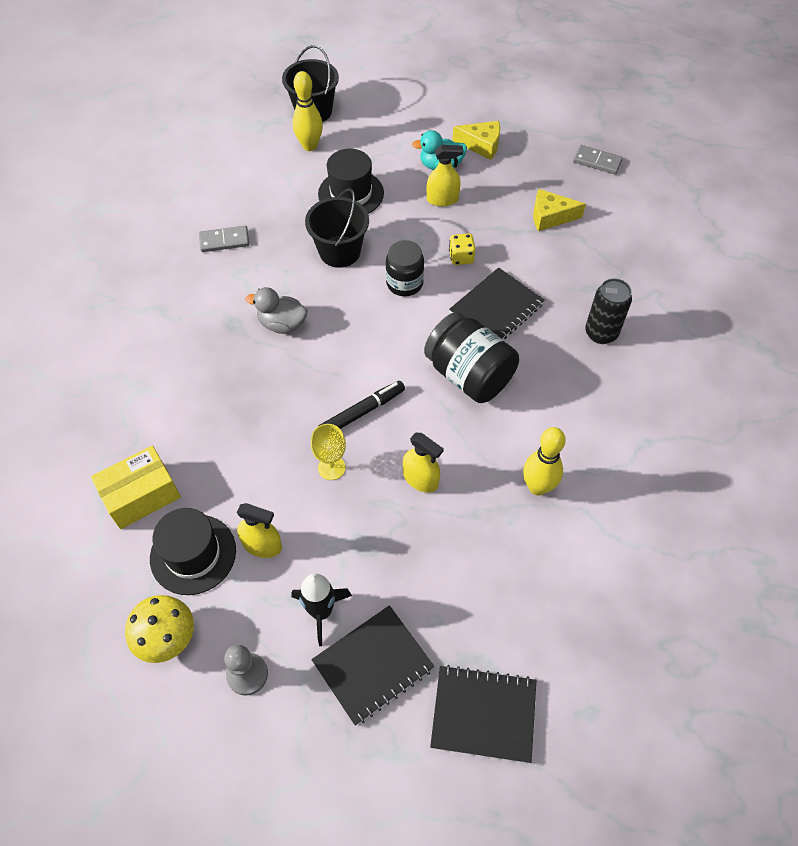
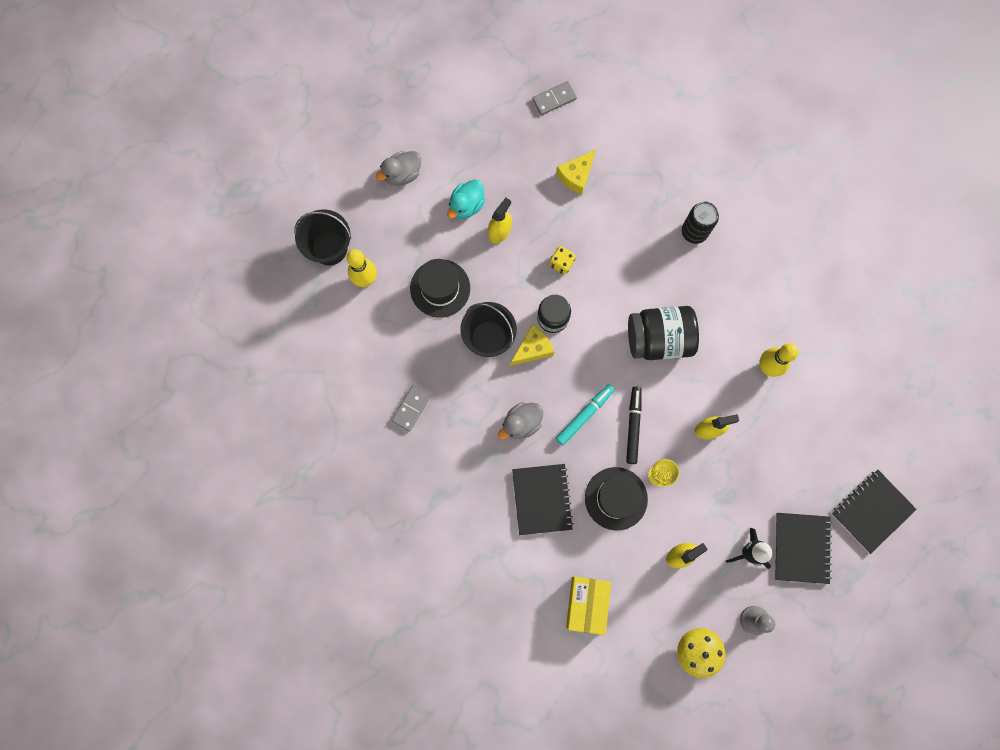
camera: 50 degrees left, 20 degrees up
(193, 554) = (653, 600): black hat -> black hat (616, 498)
(335, 366) = (584, 415): none -> turquoise marker
(422, 114) = (402, 174): none -> grey duck
(481, 145) = (470, 161): yellow cheese -> yellow cheese (532, 349)
(496, 308) = (622, 278): black notebook -> black notebook (542, 499)

